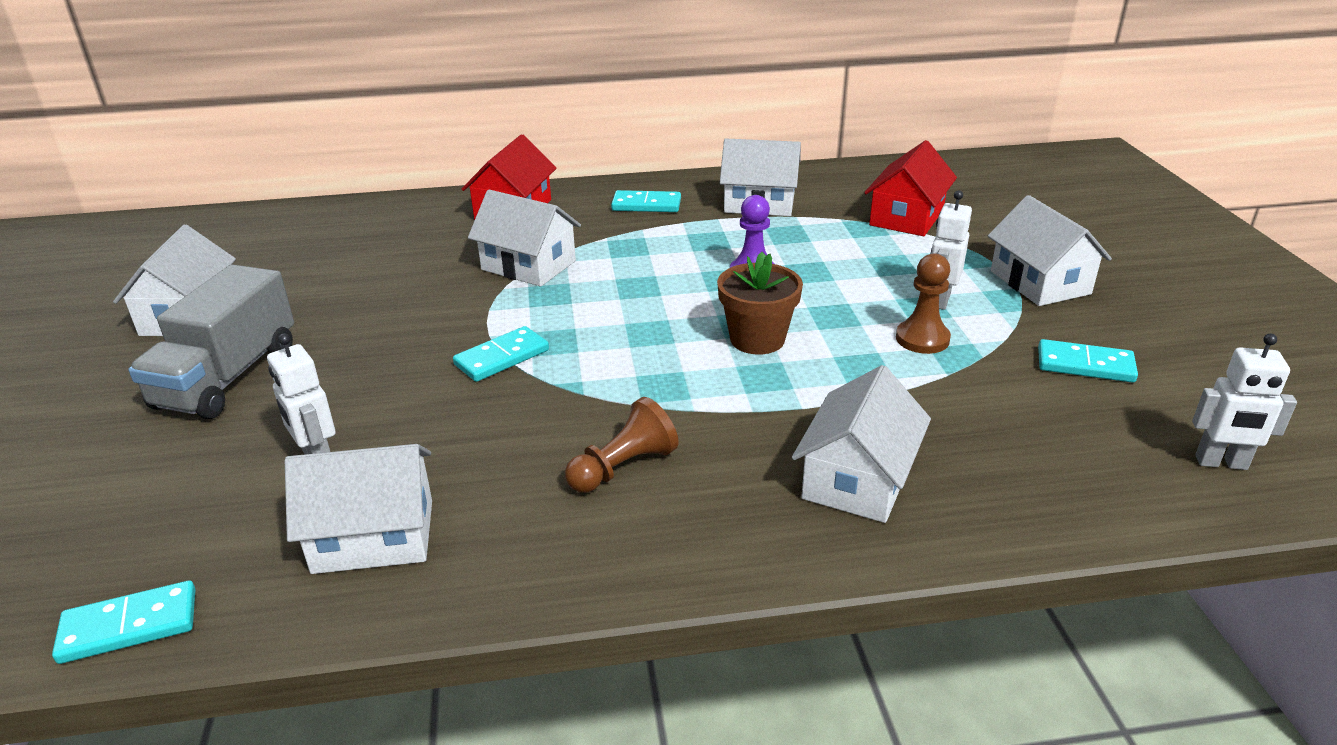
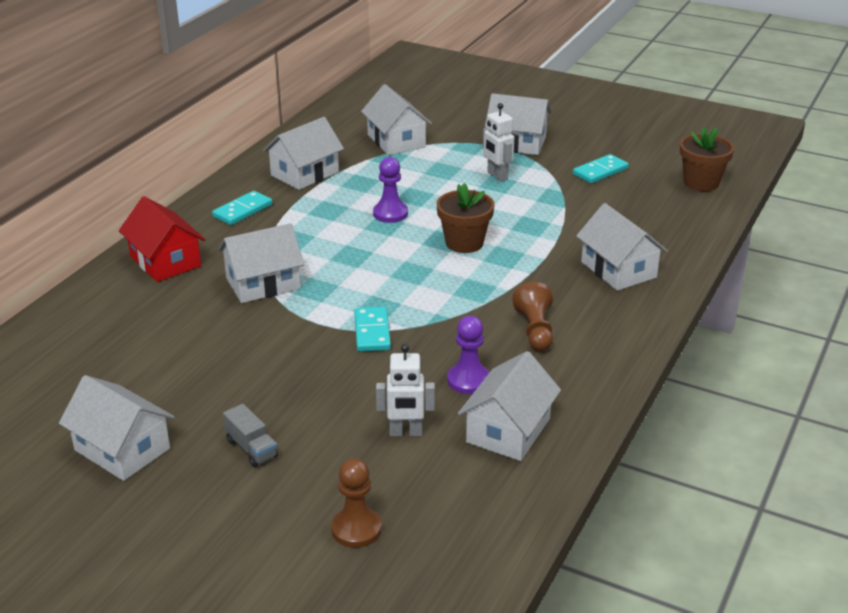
camera: 55 degrees left, 0 degrees up
(129, 626) = (502, 538): turquoise domino -> none
(228, 377) = (251, 448): grey truck -> grey truck, size x0.47
(461, 461) = (468, 380): none -> purple pawn
(906, 217) = (396, 141): red house -> white house
(922, 339) = (526, 198): brown pawn -> brown pawn (356, 529)
(1221, 463) = (701, 182): white robot -> brown flower pot

